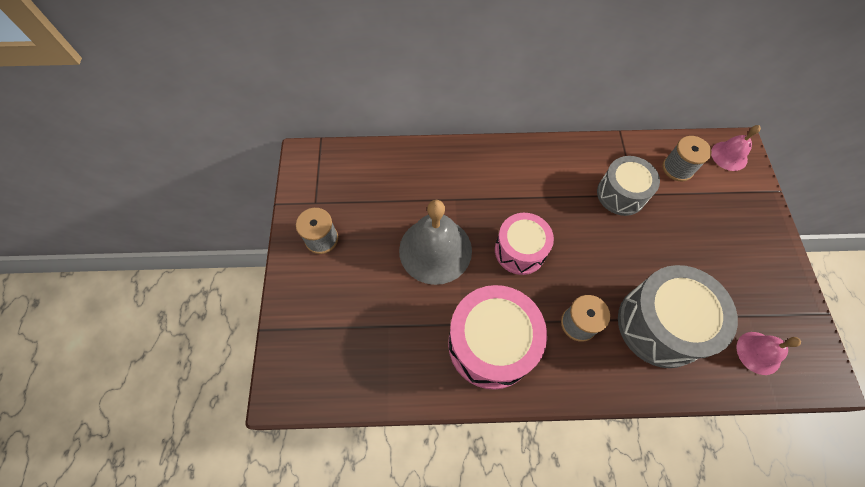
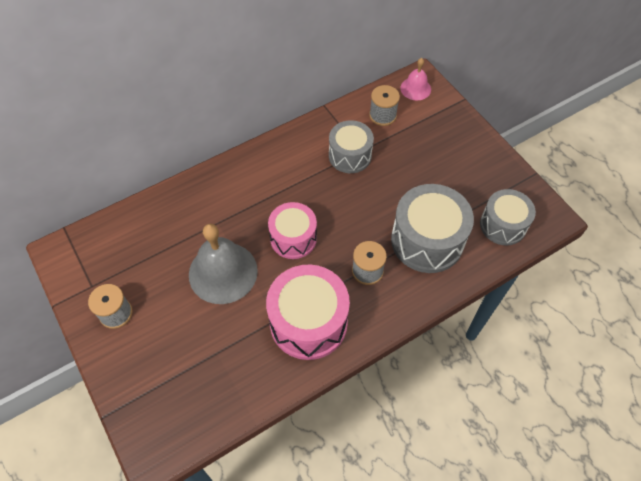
camera: 30 degrees left, 5 degrees down
(758, 353) = (503, 225): pink bell -> grey drum

